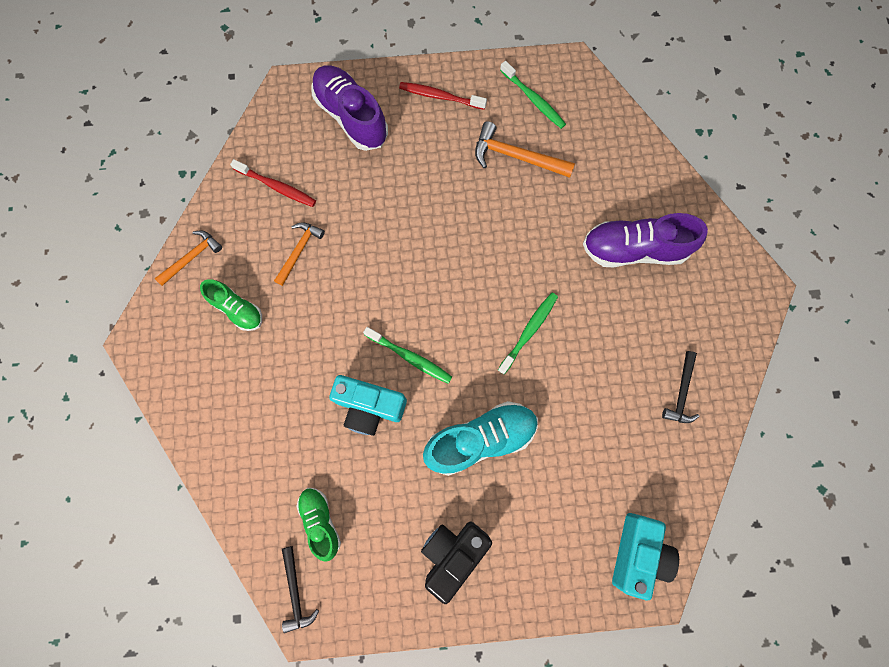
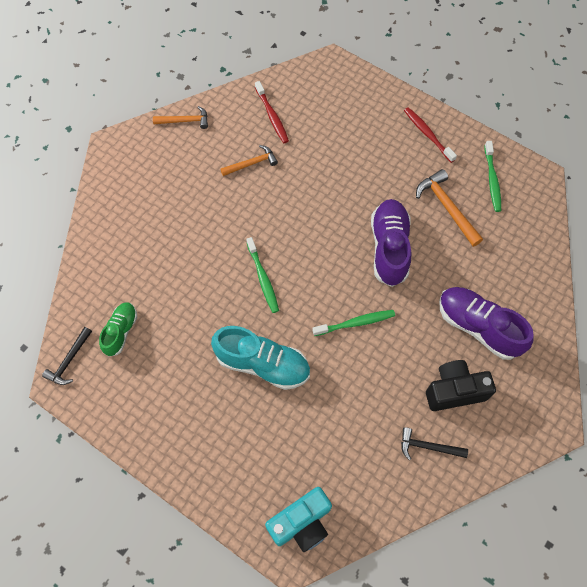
camera: 40 degrees right, 10 degrees down
(237, 309) = (184, 170): green shoe -> none
(351, 116) = (357, 107): purple shoe -> purple shoe (389, 248)
(369, 407) = (211, 288): turquoise camera -> none
(452, 553) = (182, 418): black camera -> black camera (454, 391)
(681, 393) = (427, 446): black hammer -> black hammer turned 45 degrees clockwise

